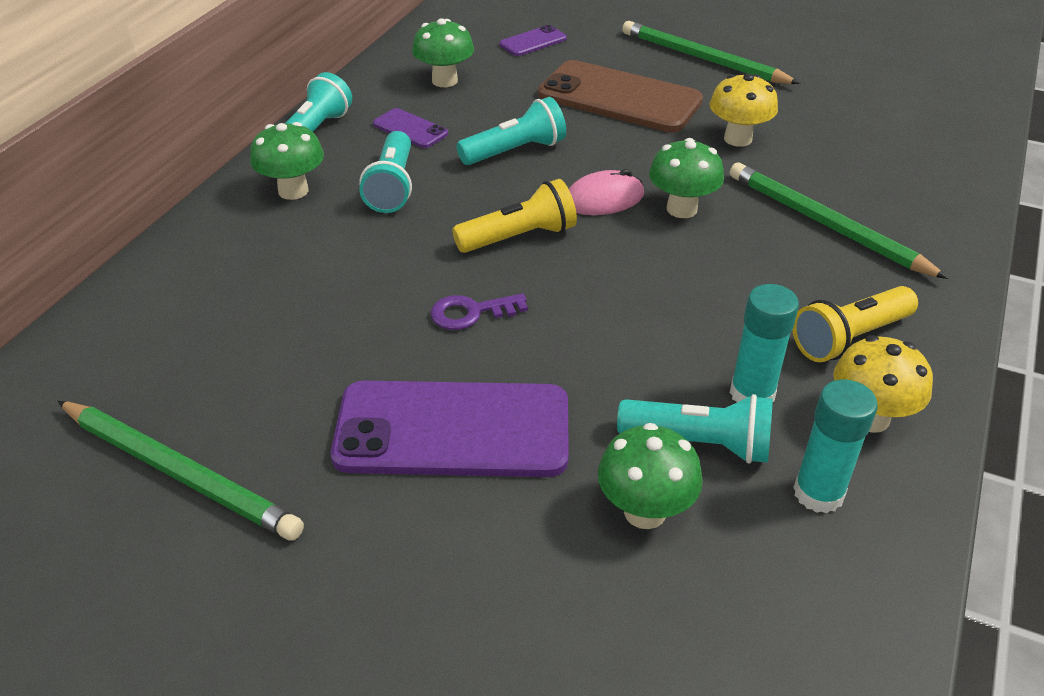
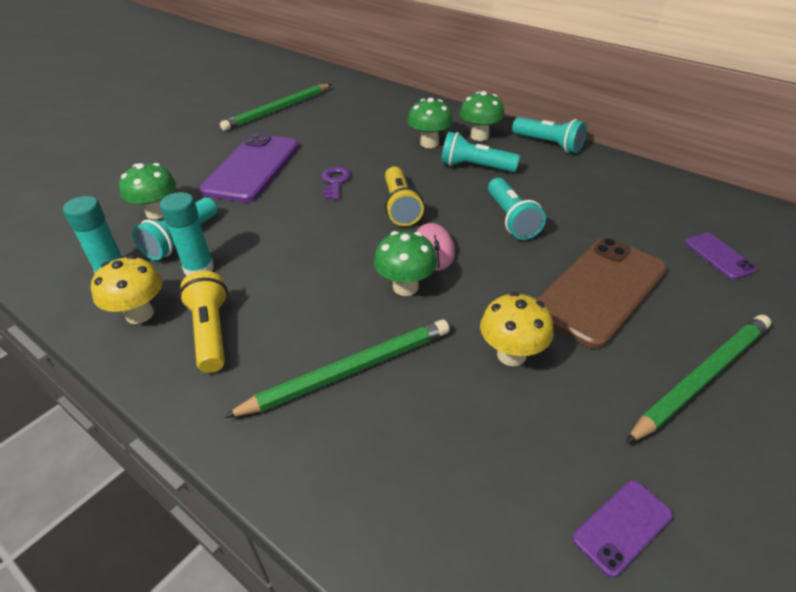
camera: 105 degrees right, 0 degrees up
(410, 129) = (550, 179): purple phone -> purple phone (622, 526)
(444, 81) = (629, 199): green mushroom -> green mushroom (429, 143)

